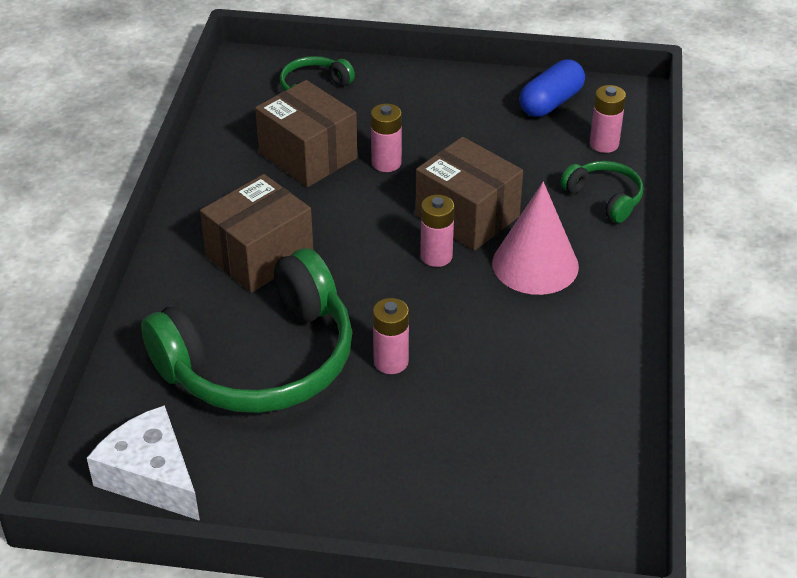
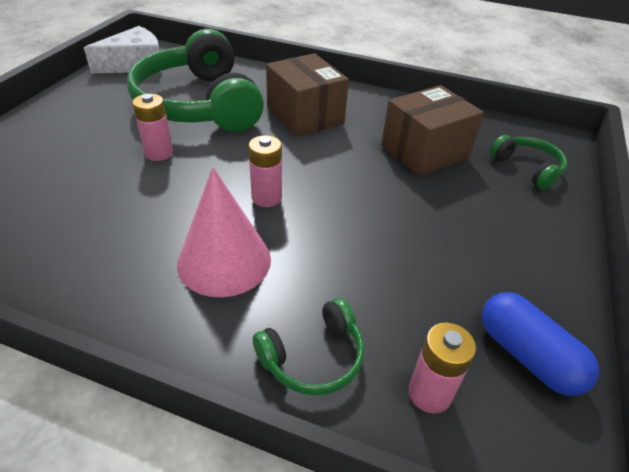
camera: 100 degrees right, 0 degrees up
(386, 163) = (409, 192): pink battery -> none
(467, 216) = (316, 228): brown box -> none

